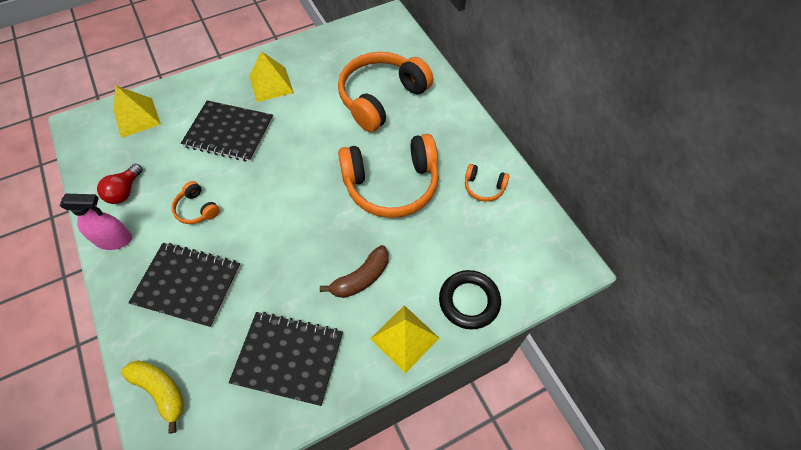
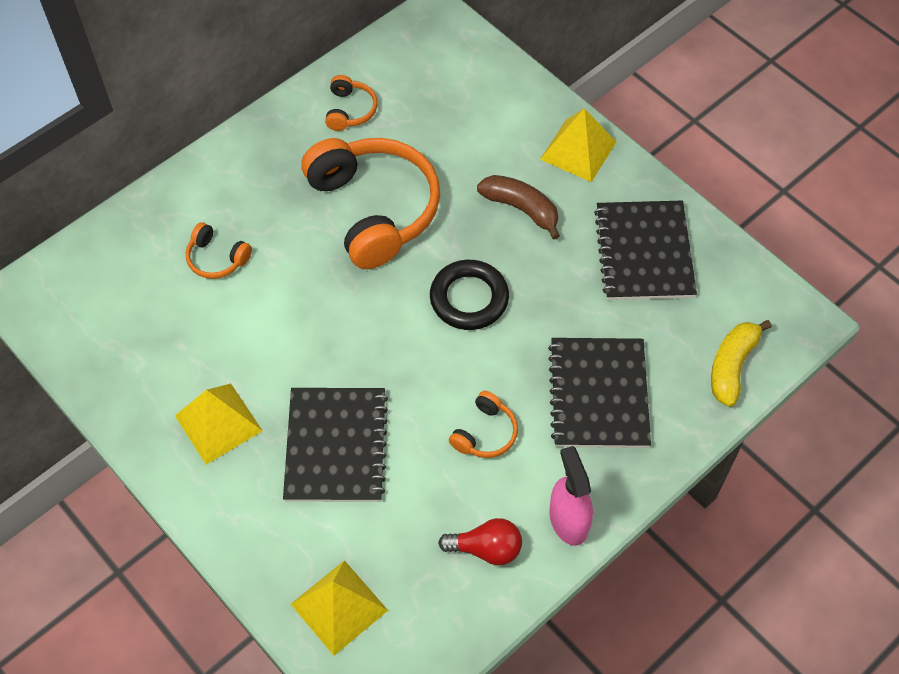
camera: 105 degrees left, 0 degrees up
(381, 98) = (217, 258): orange headphones -> orange headphones, size x0.44
(469, 301) = (513, 101): black ring -> black ring (469, 298)

